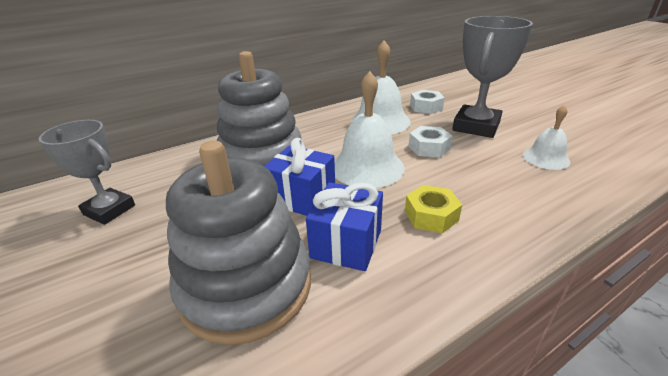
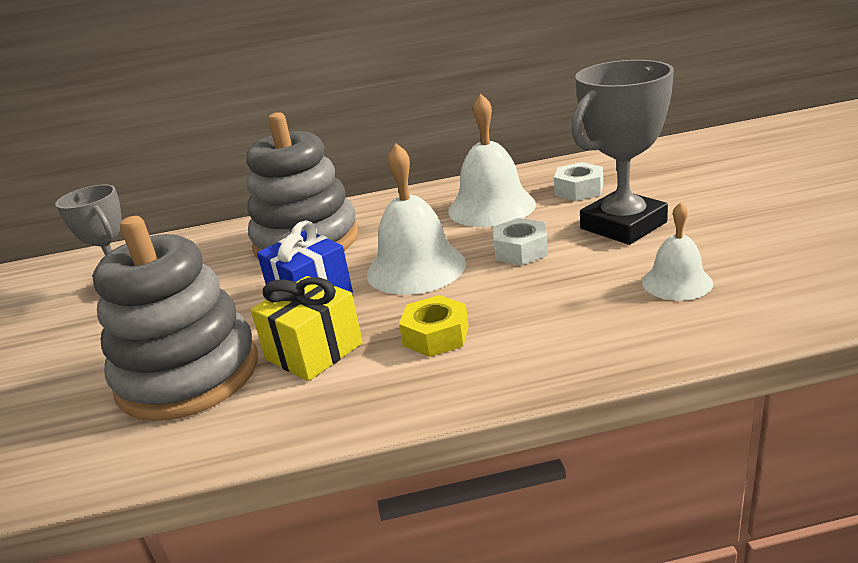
camera: 25 degrees right, 5 degrees down
(346, 244) = (314, 351): blue gift -> yellow gift

